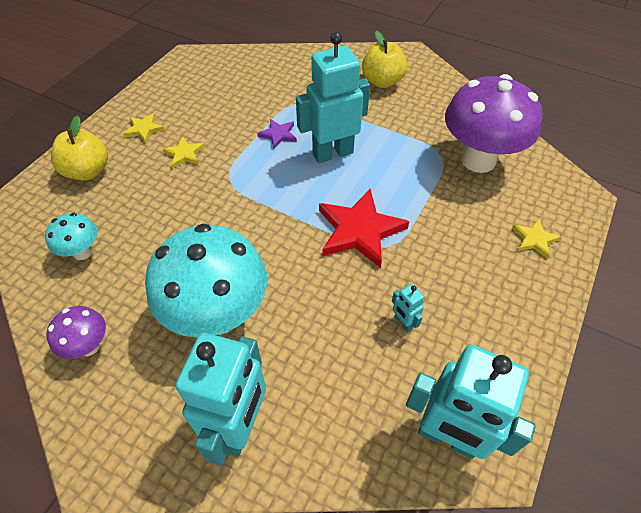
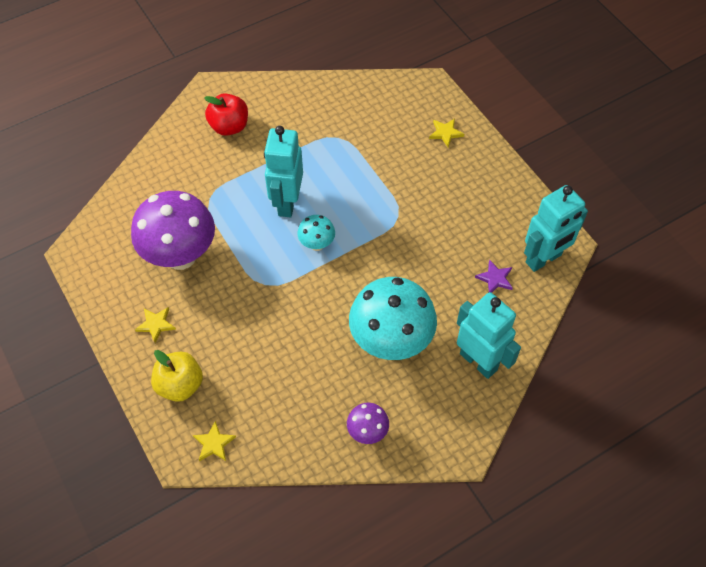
camera: 60 degrees left, 5 degrees up
(83, 252) = (274, 413): turquoise mushroom -> turquoise mushroom (317, 244)
(184, 154) = (212, 305): yellow star -> yellow star (214, 443)
(278, 135) = (238, 228): purple star -> purple star (495, 278)
(359, 230) = (374, 225): red star -> none
(382, 81) = (229, 126): yellow apple -> red apple
(403, 322) = (461, 239): turquoise robot -> none
(478, 160) = (359, 118): purple mushroom -> purple mushroom (181, 256)

